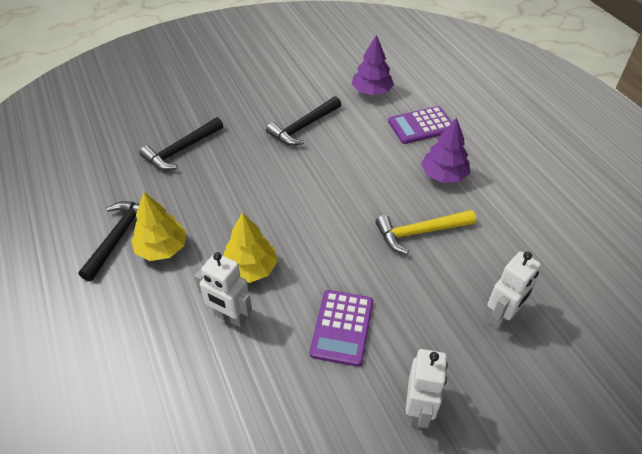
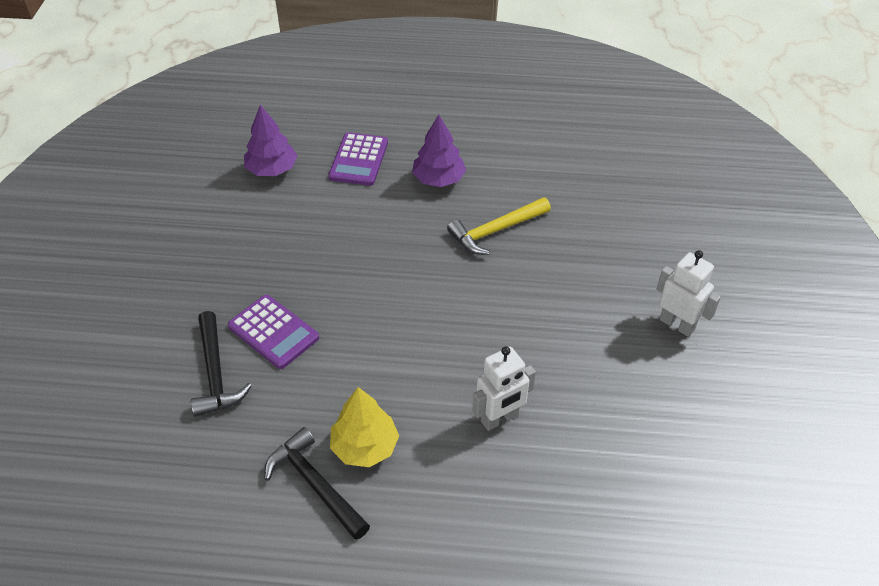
camera: 60 degrees left, 0 degrees up
(250, 268) = (449, 378): yellow tree -> none
(303, 127) = (277, 248): black hammer -> none
(342, 328) = (567, 337): purple calculator -> purple calculator (273, 332)
(420, 232) = (496, 231): yellow hammer -> yellow hammer turned 45 degrees clockwise
(502, 316) = (620, 227): white robot -> none

